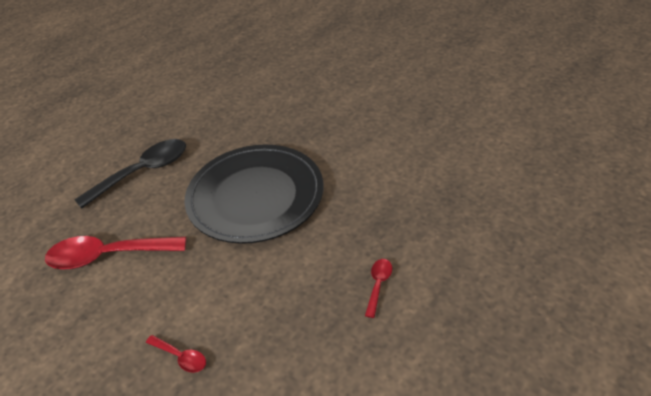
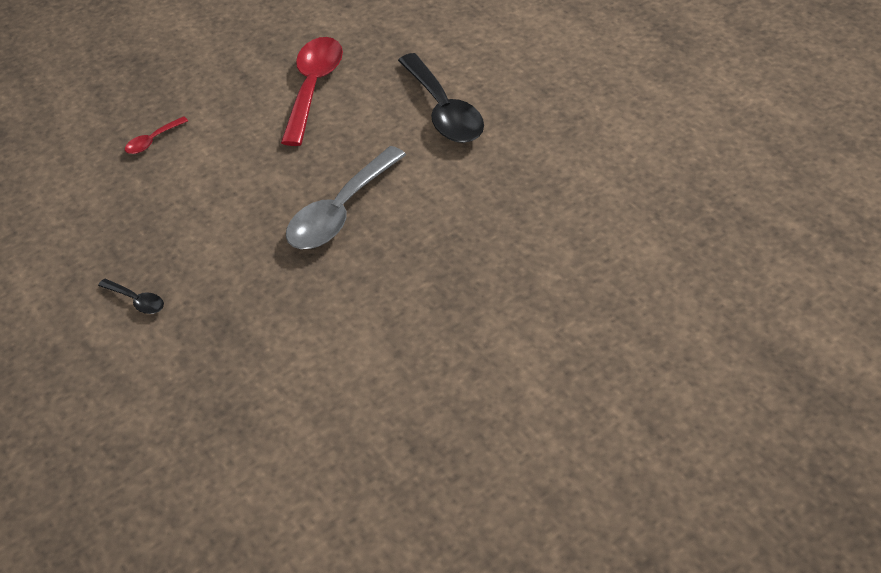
camera: 105 degrees right, 5 degrees up
(255, 196) = (340, 211): black plate -> grey spoon
(378, 285) = (137, 301): red spoon -> black spoon

